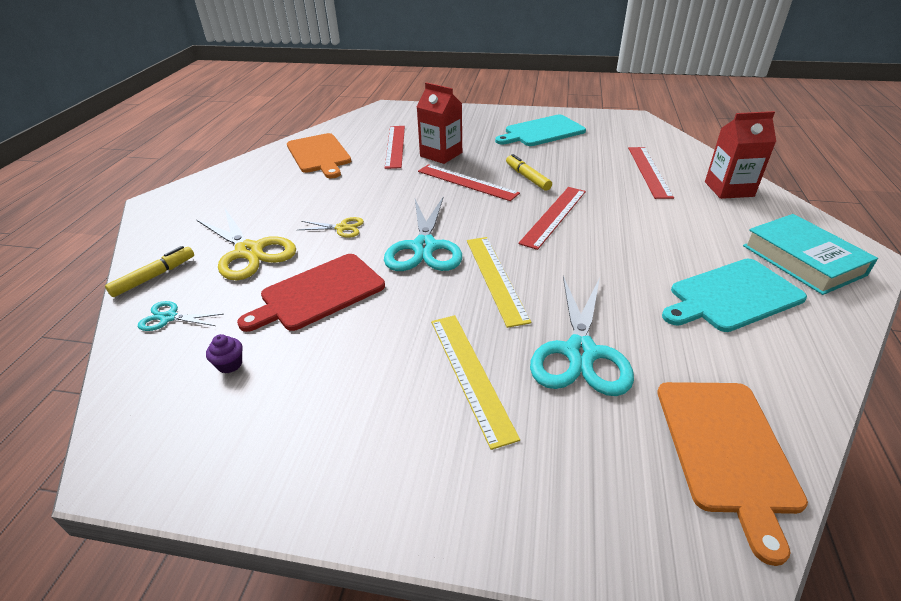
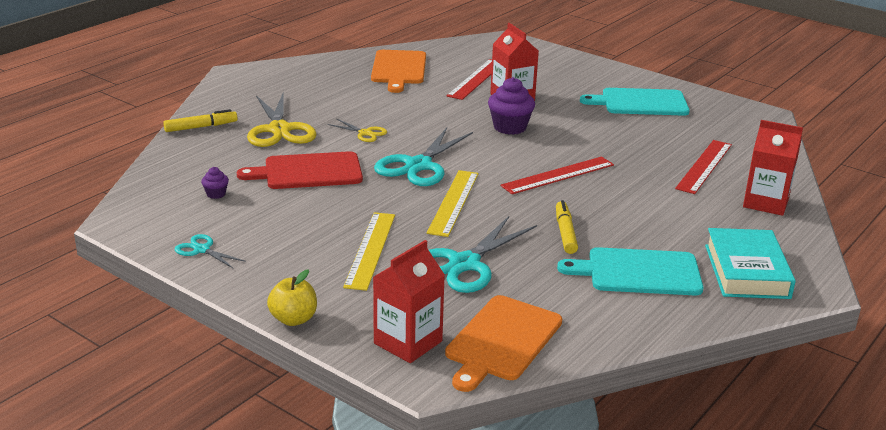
camera: 25 degrees right, 10 degrees down
(169, 317) = (194, 156): turquoise scissors -> turquoise scissors (202, 250)
(466, 182) = (510, 127): red ruler -> purple cupcake
(476, 539) = (293, 319): none -> yellow apple
(527, 177) = (572, 139): yellow marker -> yellow marker (565, 233)
(641, 507) = (408, 342): none -> red carton

